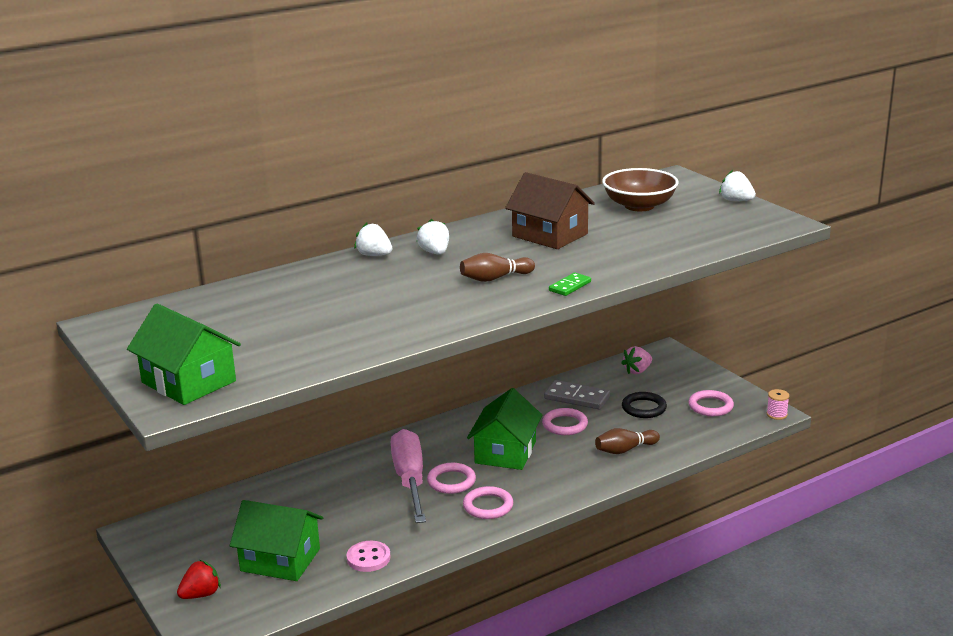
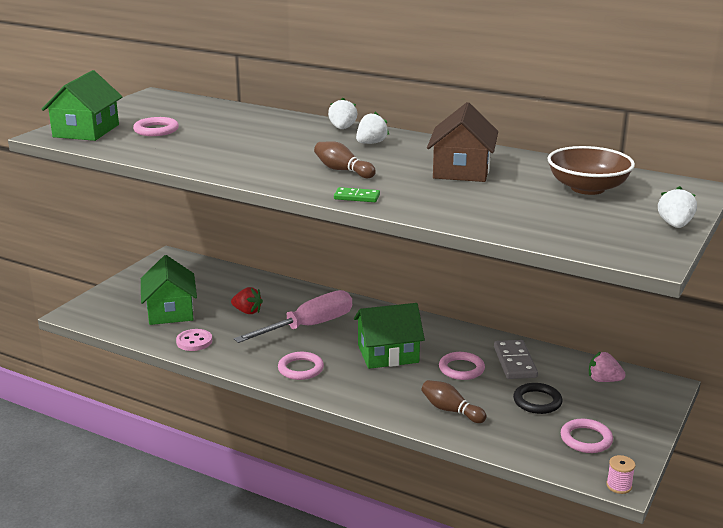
camera: 60 degrees right, 0 degrees up
(201, 594) = (115, 298): red strawberry -> red strawberry (247, 311)
(451, 481) = (322, 343): pink ring -> pink ring (156, 130)

